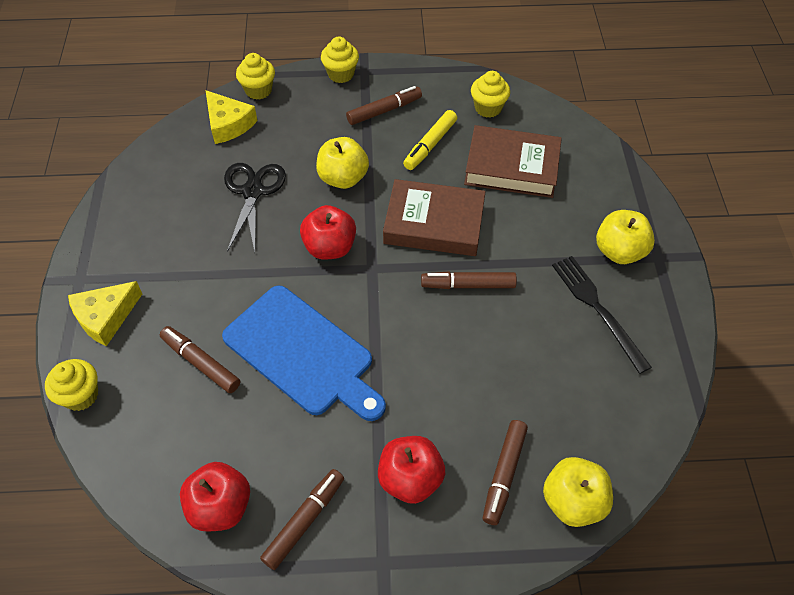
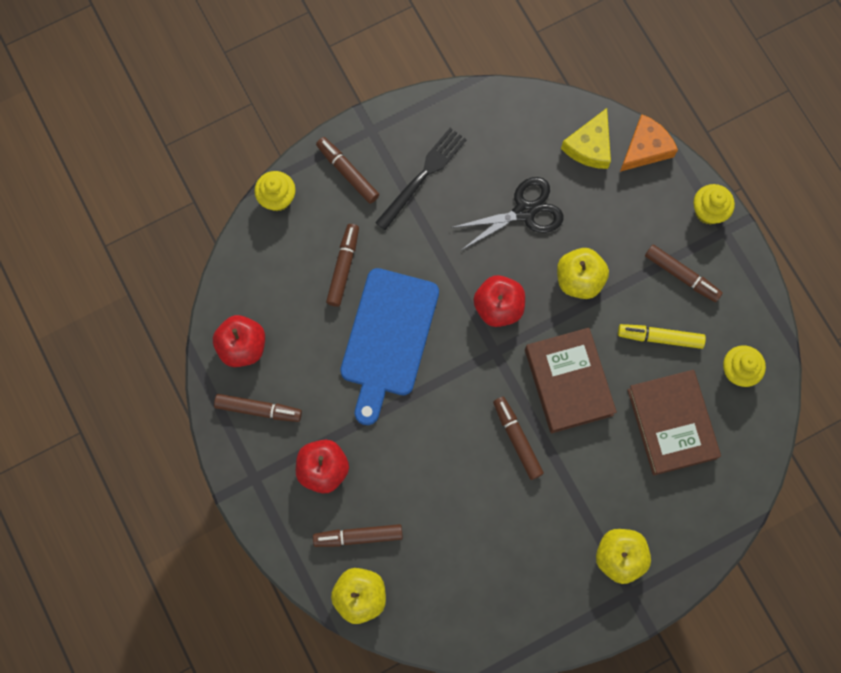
camera: 65 degrees right, 20 degrees up
(105, 317) = (347, 172): yellow cheese -> brown marker
(258, 90) = (645, 148): yellow cupcake -> orange cheese
(597, 309) = (546, 558): black fork -> black fork (423, 176)

